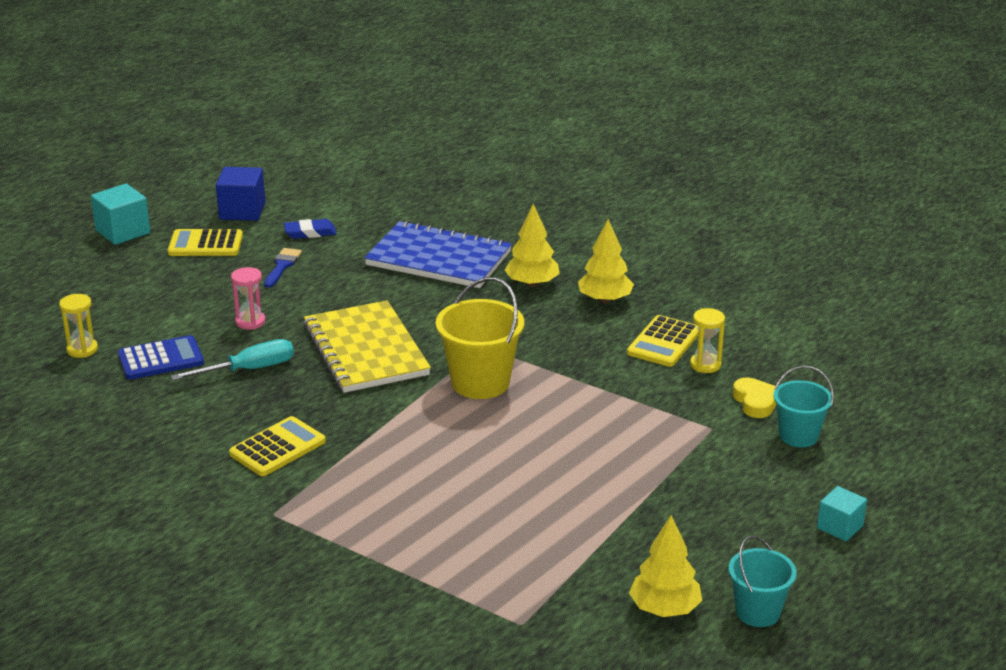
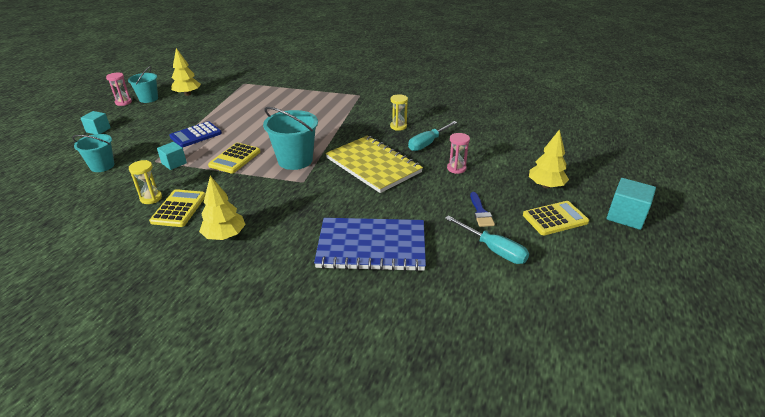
camera: 160 degrees right, 5 degrees up
(82, 349) = (525, 136): yellow hourglass -> yellow hourglass (398, 126)
(161, 359) = (479, 139): blue calculator -> blue calculator (196, 135)
(242, 211) = (572, 260): blue cube -> none
(277, 448) = (379, 115): yellow calculator -> yellow calculator (235, 158)
(310, 232) = (493, 249): blue eraser -> turquoise screwdriver
(480, 382) = (295, 160): yellow bucket -> turquoise bucket
(532, 284) = (286, 238): yellow tree -> yellow tree (546, 185)
(678, 417) = (174, 163): none -> turquoise cube
(756, 402) = (122, 180): yellow heart -> none
(816, 611) = (123, 102): none -> pink hourglass

